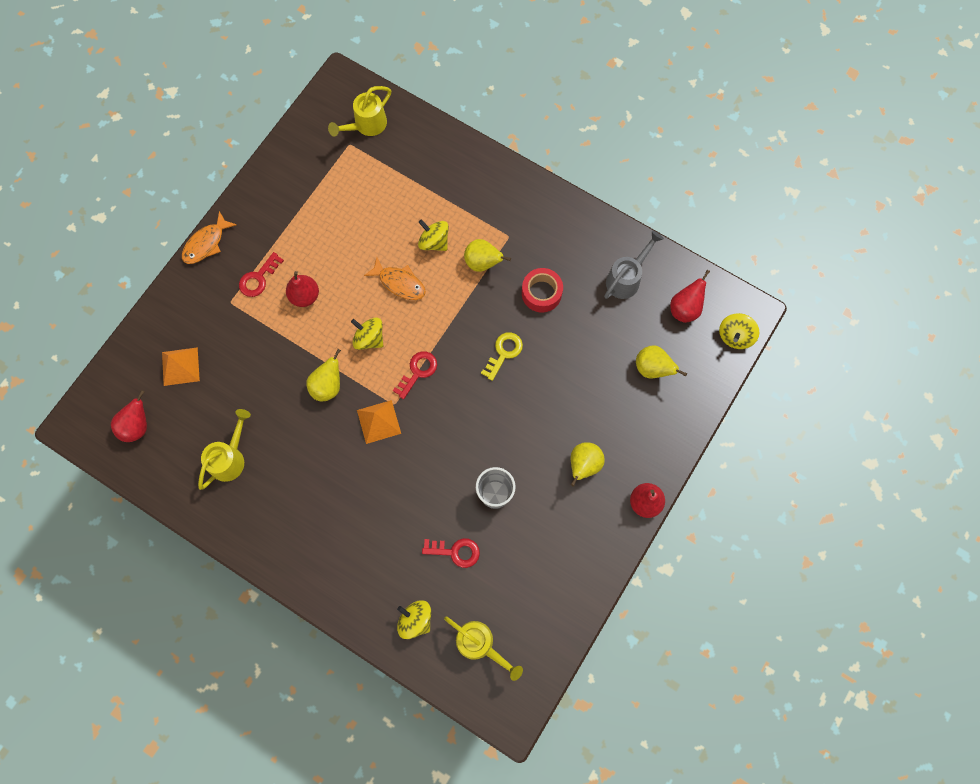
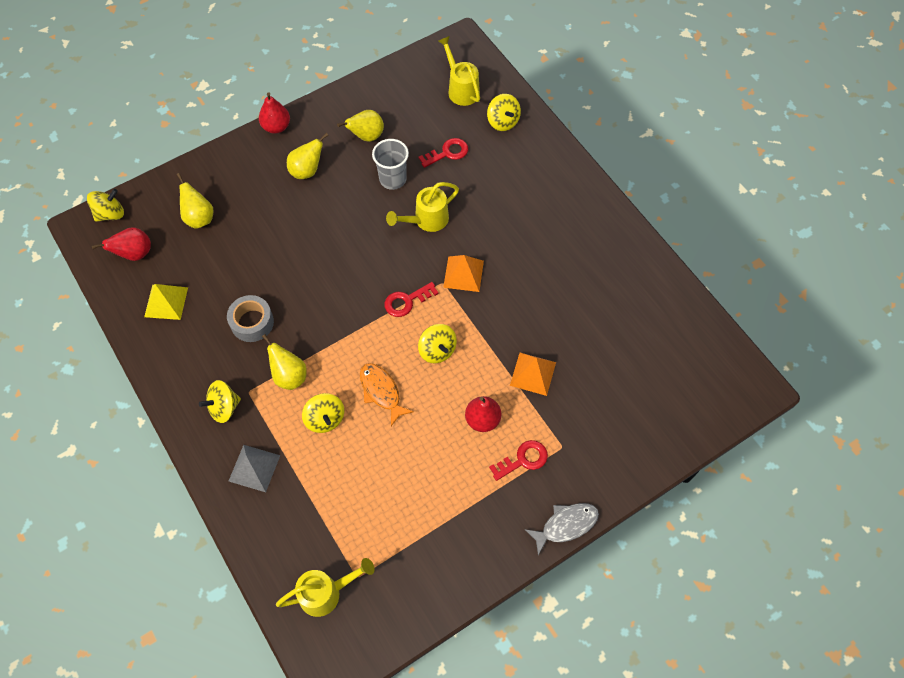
camera: 155 degrees left, 10 degrees down
(137, 426) = (693, 362): red pear -> none
(180, 366) = (634, 402): orange pyramid -> orange pyramid (533, 373)
(206, 243) = (566, 525): orange fish -> grey fish
(230, 458) = (612, 298): yellow watering can -> yellow watering can (426, 220)
(328, 386) = (496, 323): yellow pear -> yellow pear (366, 136)
(455, 551) = (447, 153): red key -> red key turned 120 degrees clockwise
(468, 183) = (254, 468): none -> grey pyramid
(504, 353) = (319, 284): yellow key -> none
(520, 216) = (224, 407): none -> yellow spinning top
(541, 293) = (252, 322): red tape -> grey tape
(626, 278) = (166, 302): grey watering can -> yellow pyramid

